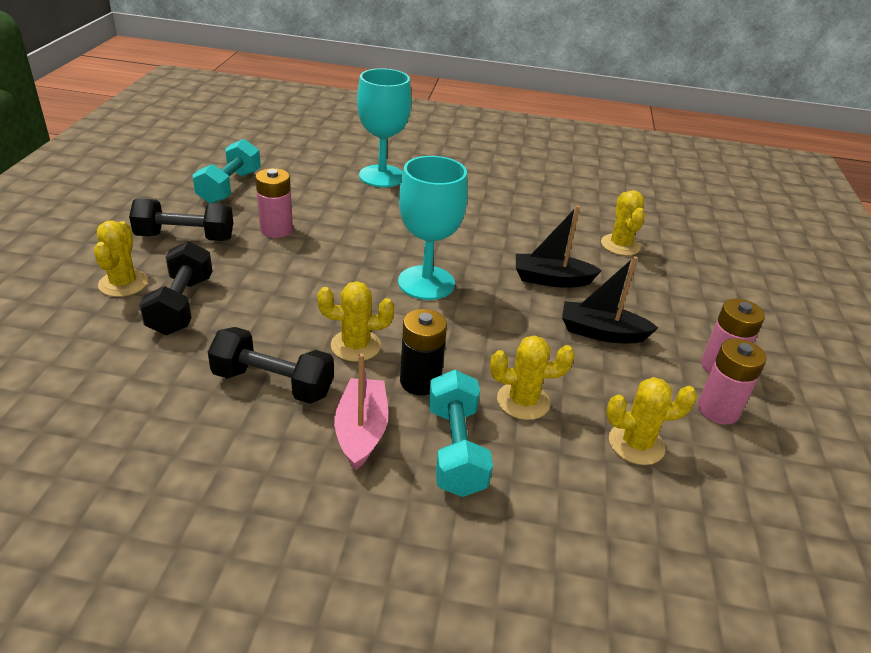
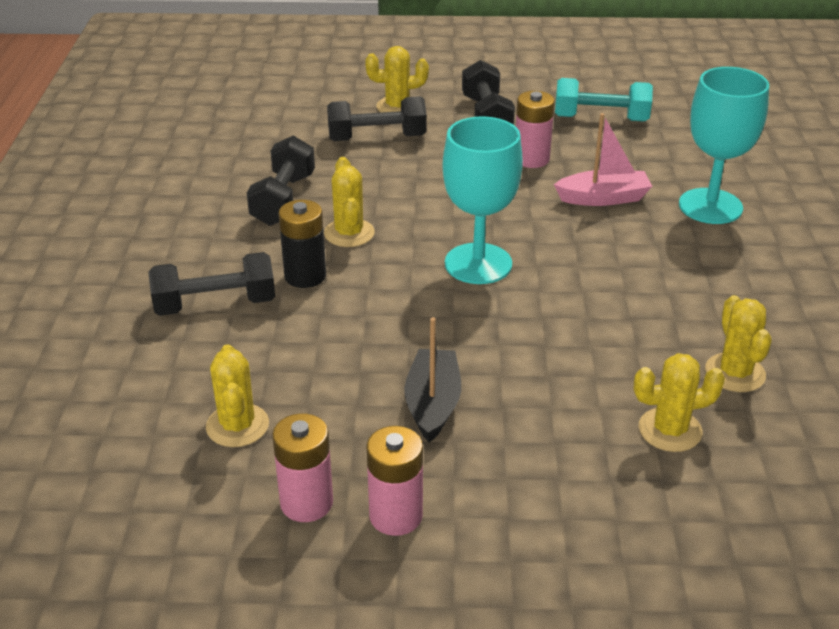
camera: 85 degrees right, 0 degrees up
(361, 431) = (232, 251): pink boat -> pink boat (603, 198)
(456, 449) = (215, 305): turquoise dumbbell -> black dumbbell
(523, 401) = (290, 343): yellow cactus -> yellow cactus (735, 373)
(551, 279) = (535, 360): black boat -> none

